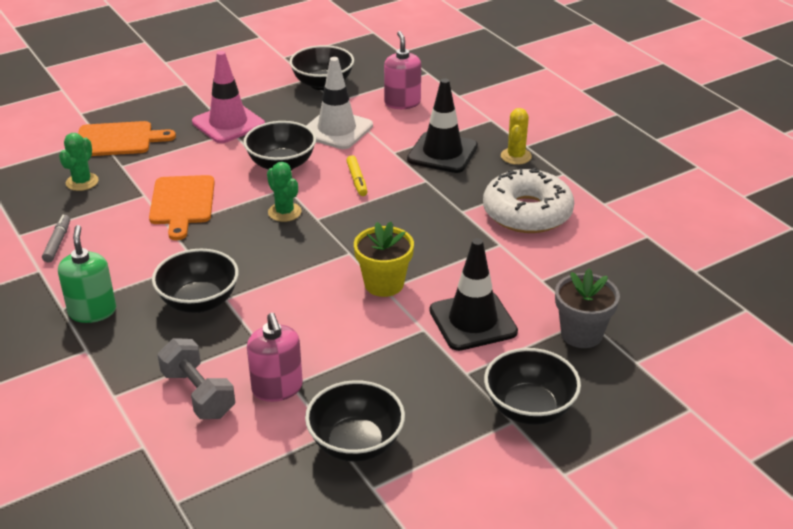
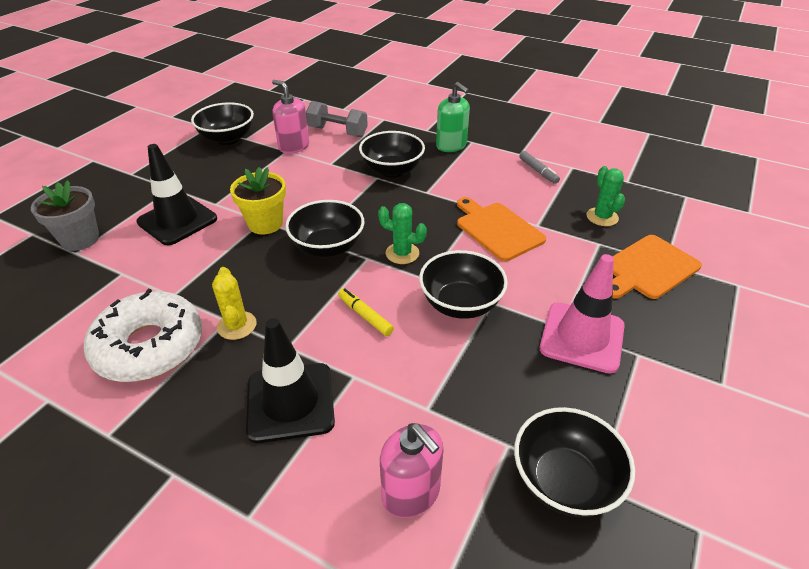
camera: 150 degrees right, 5 degrees up
(336, 130) = (452, 384): white traffic cone -> none
(516, 156) = (184, 441): yellow cactus -> yellow cactus (237, 325)
(529, 408) = (120, 183): black bowl -> black bowl (328, 247)

